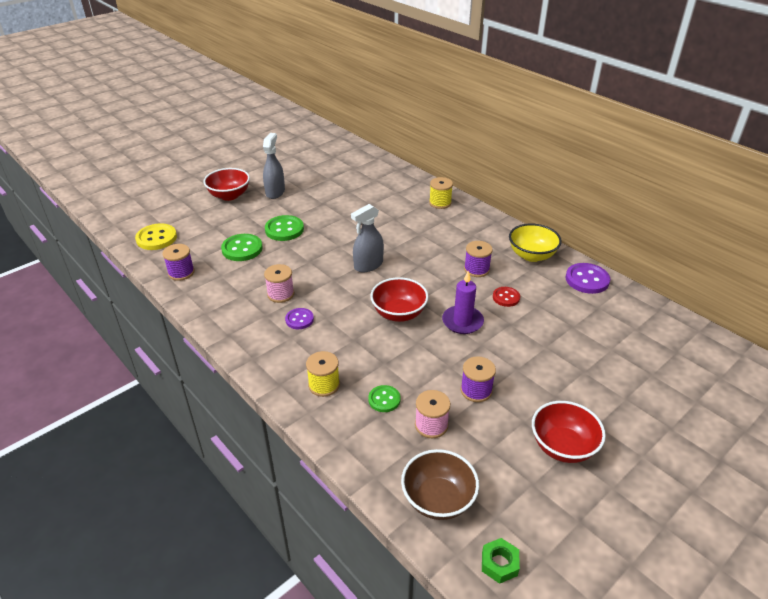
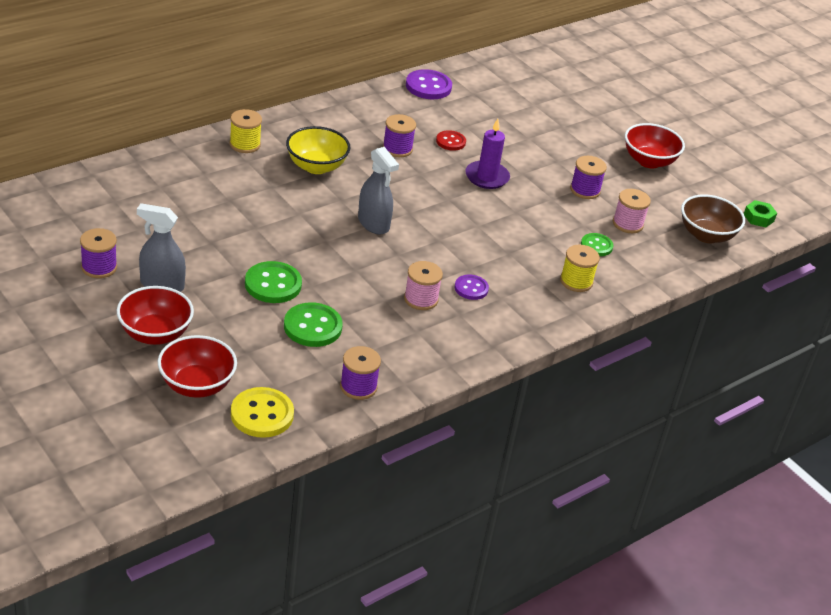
camera: 90 degrees left, 0 degrees up
(287, 171) = (99, 267): none -> purple spool
(399, 313) = (468, 216): red bowl -> red bowl (197, 385)
(531, 255) = (378, 107): yellow bowl -> yellow bowl (316, 166)

